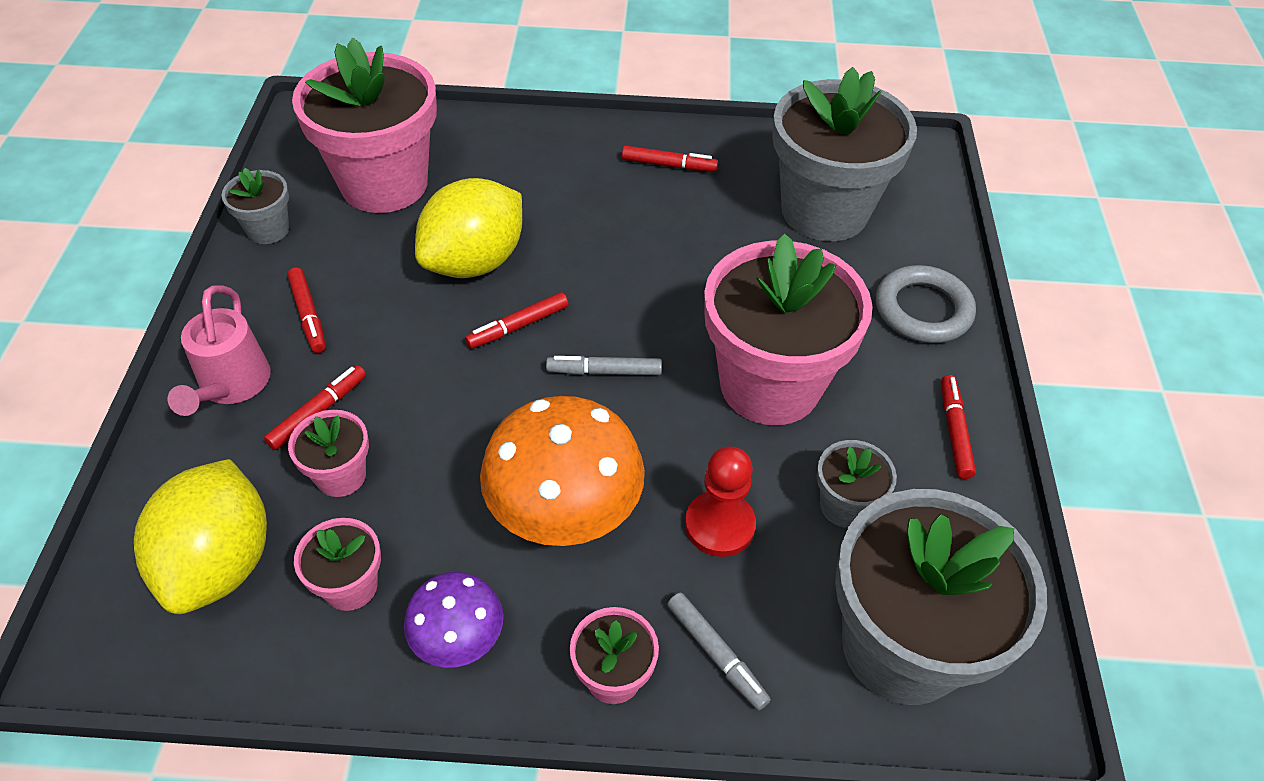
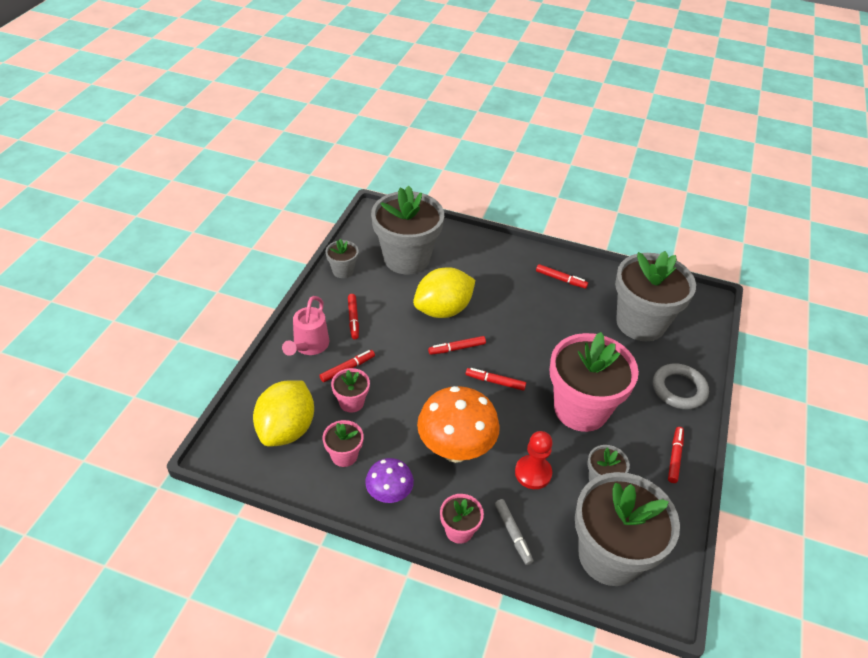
camera: 15 degrees right, 5 degrees down
(384, 183) = (406, 258): pink flower pot -> grey flower pot
(604, 371) = (495, 382): grey marker -> red marker

